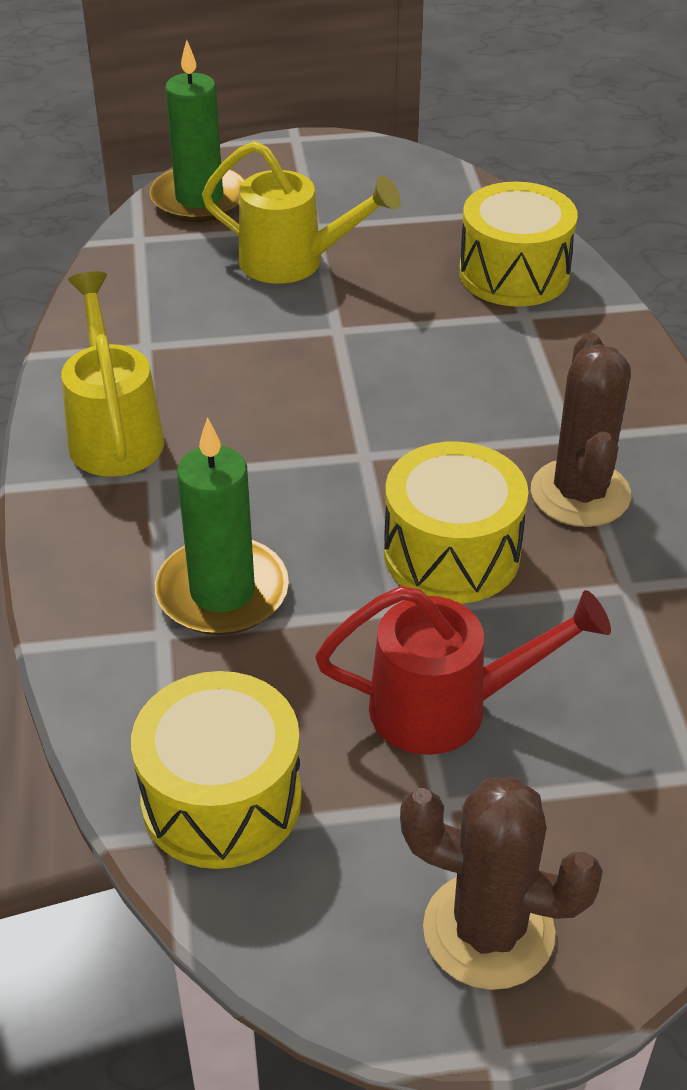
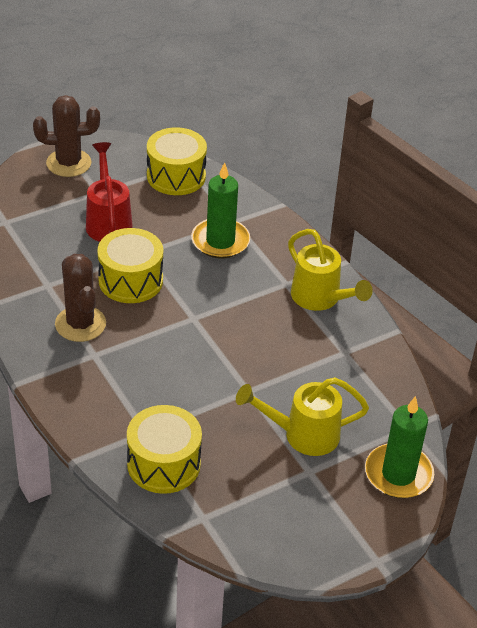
camera: 155 degrees right, 0 degrees up
(446, 707) = (108, 221): red watering can -> red watering can turned 105 degrees clockwise

